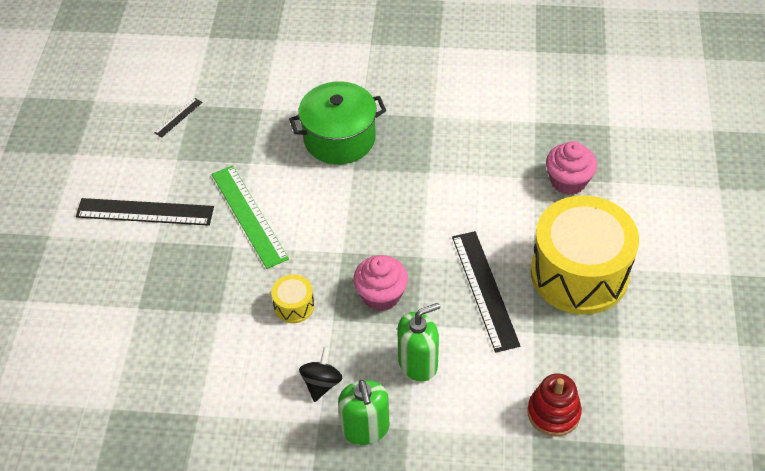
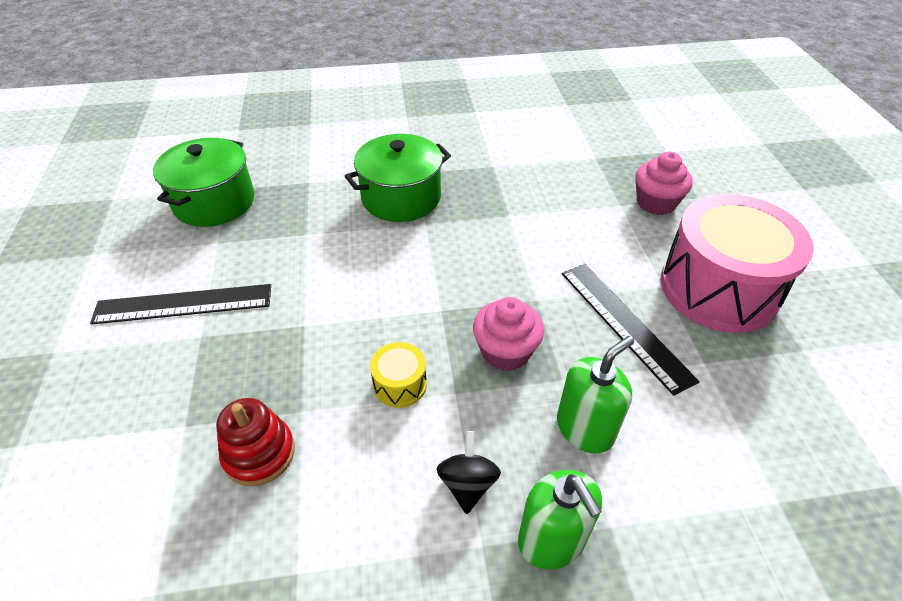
camera: 15 degrees left, 5 degrees down
(178, 117) = (214, 202): black ruler -> green pot
(249, 215) = (317, 288): green ruler -> none
(553, 413) = (785, 461): red stacking toy -> red stacking toy (259, 453)
(579, 273) = (718, 288): yellow drum -> pink drum

